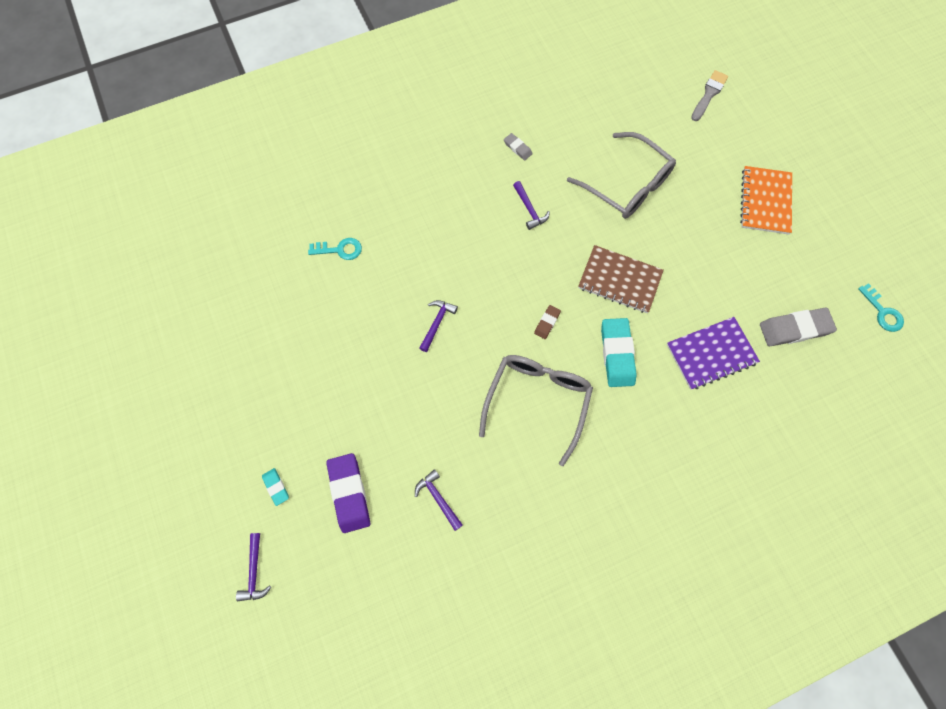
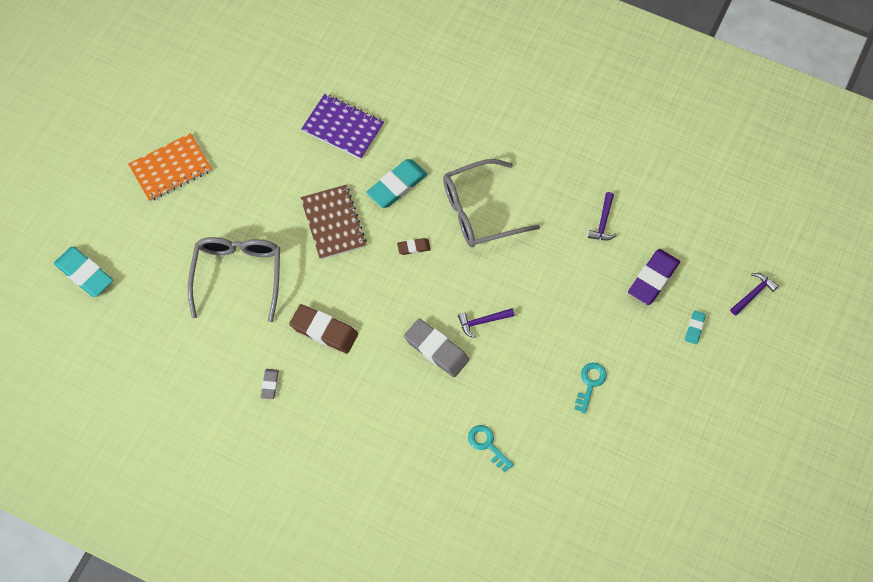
camera: 130 degrees left, 5 degrees down
(529, 209) = (324, 331): purple hammer -> brown eraser
(709, 94) = (84, 274): grey brush -> turquoise eraser
(794, 329) = (275, 88): grey eraser -> grey eraser (436, 349)
(882, 312) = (212, 44): turquoise key -> turquoise key (590, 384)

